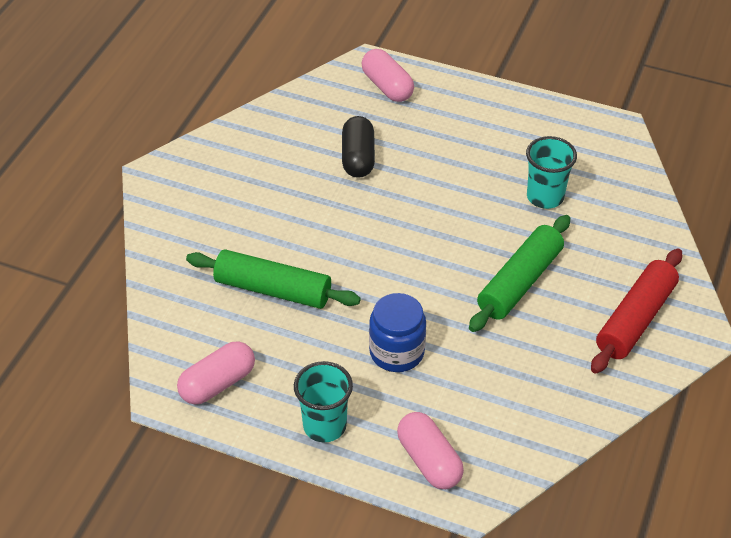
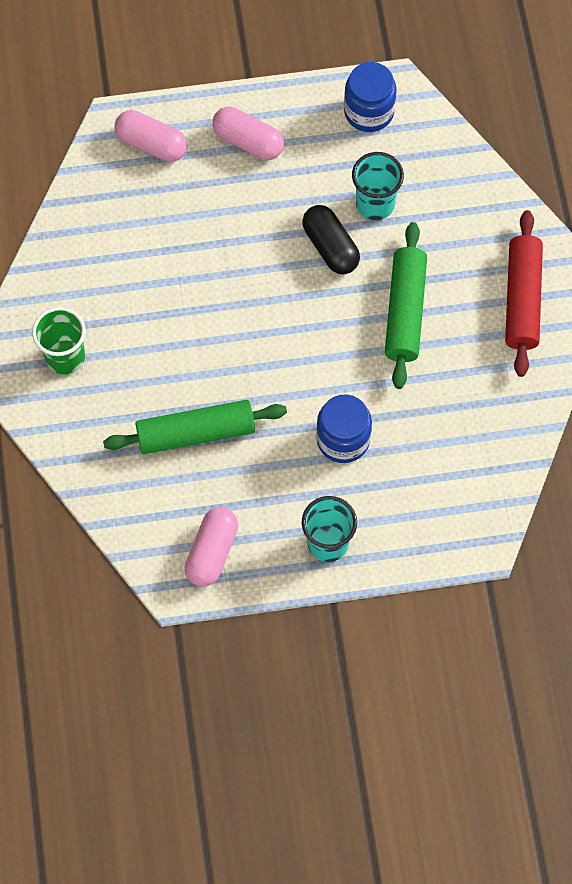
camera: 30 degrees left, 20 degrees up
(210, 192) = (65, 357): none -> green cup
(358, 158) = (178, 246): black capsule -> black capsule (330, 247)
(429, 461) = (431, 529): pink capsule -> pink capsule (248, 141)
(582, 134) = (369, 111): none -> blue jar

